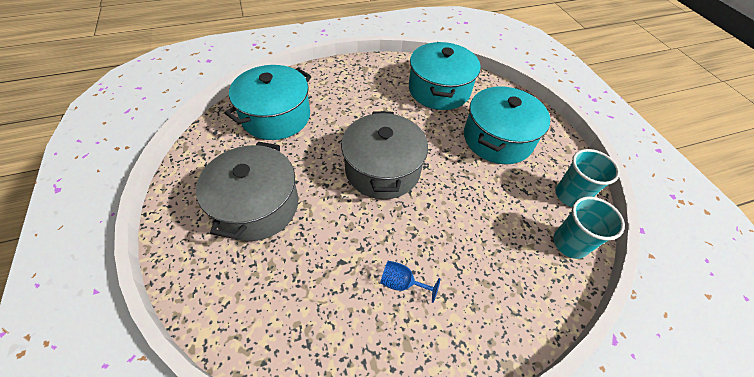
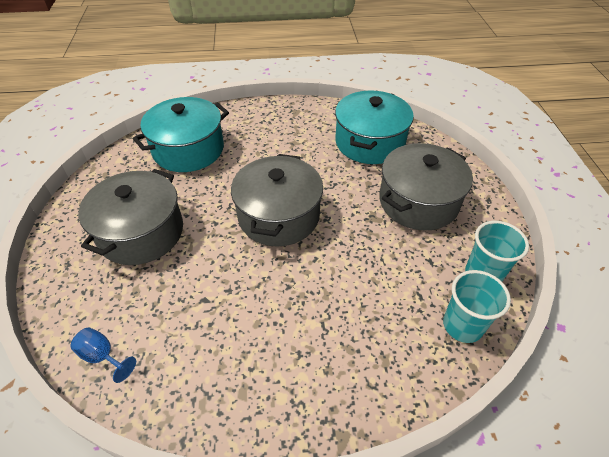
camera: 15 degrees right, 5 degrees down
(402, 283) = (259, 331): blue goblet -> blue goblet (102, 356)
(497, 139) = (418, 202): turquoise pot -> grey pot

